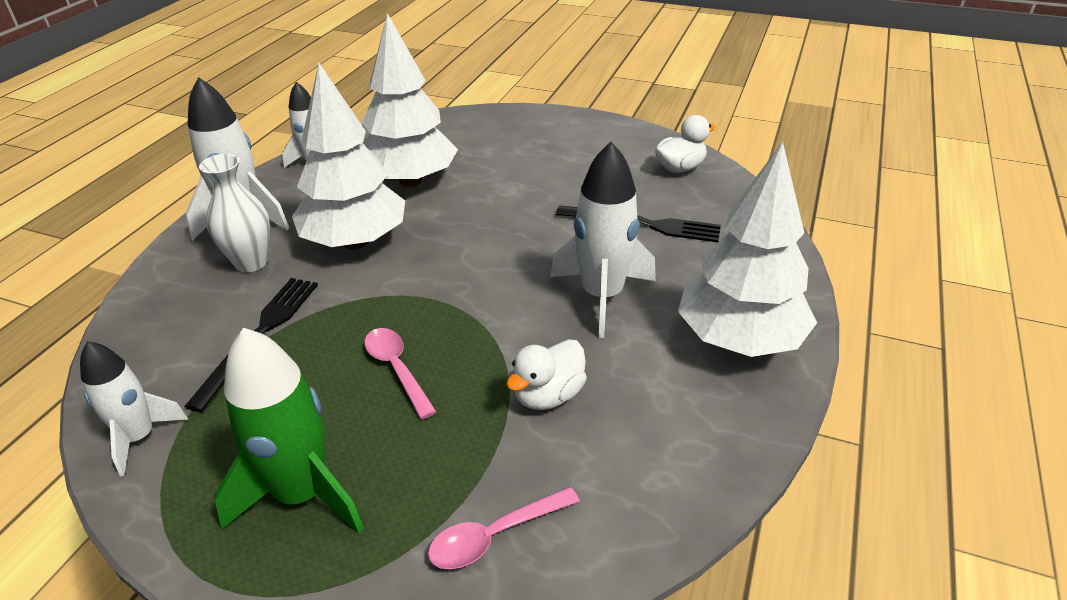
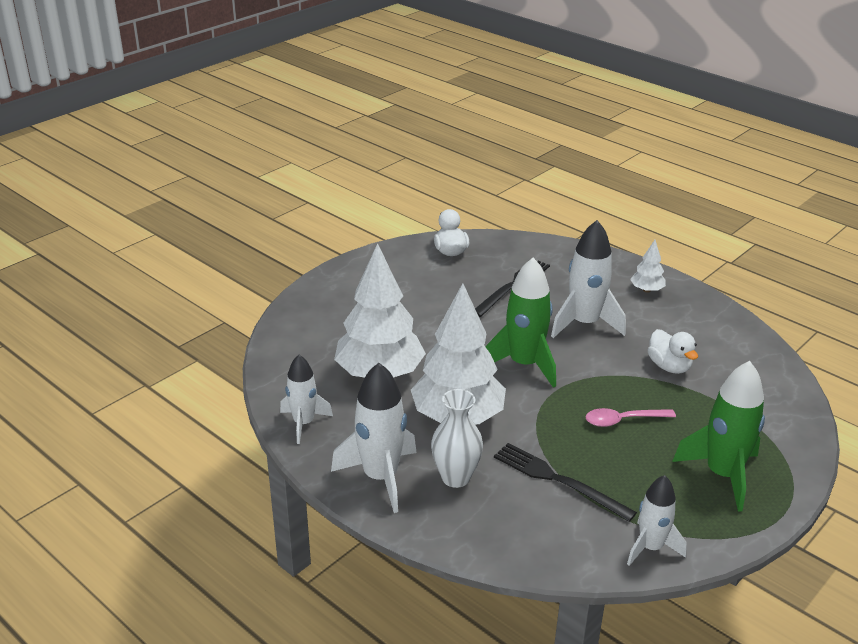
camera: 70 degrees left, 5 degrees down
(478, 266) = (524, 364): none -> green rocket
(495, 535) = (768, 408): pink spoon -> none
(738, 339) = (646, 290): white tree -> white tree, size x0.44

